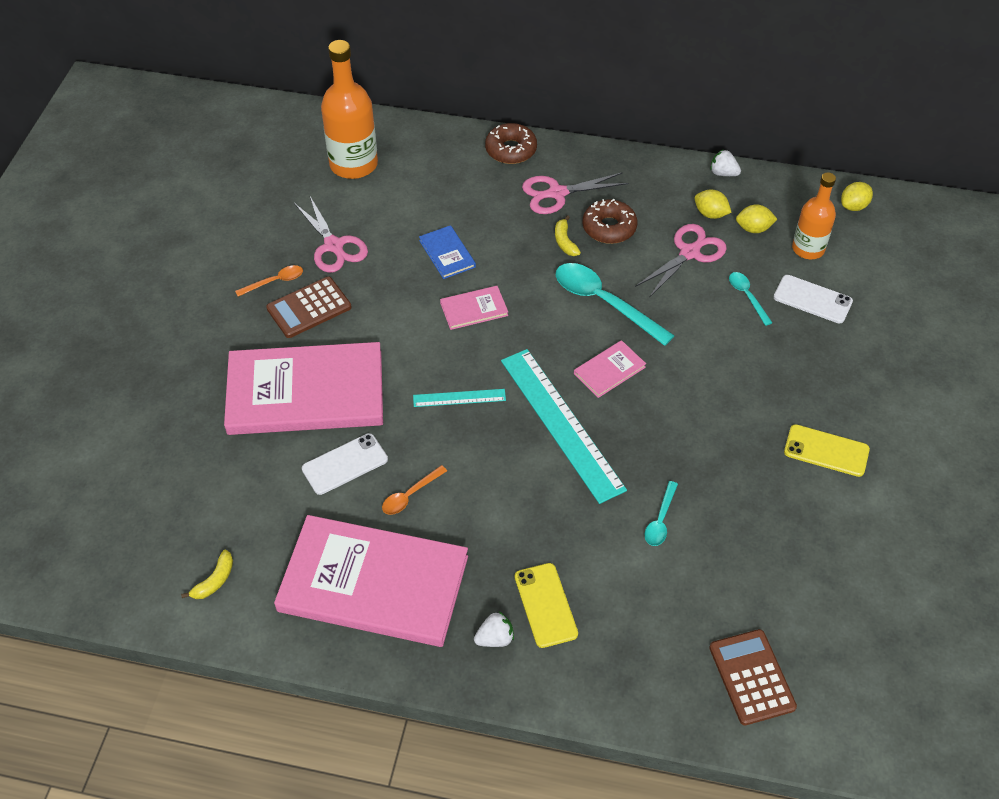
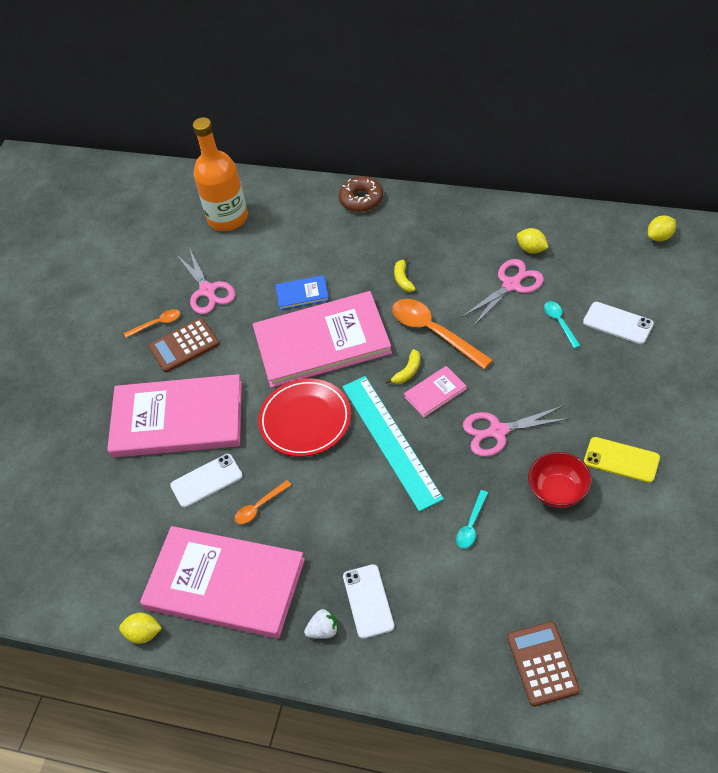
camera: 10 degrees right, 0 degrees up
(215, 580) = (95, 583): yellow banana -> yellow banana (408, 372)
(447, 253) = (302, 294): blue book -> blue book turned 75 degrees counterclockwise
(459, 398) = (305, 420): turquoise ruler -> red plate
(474, 309) = (322, 342): pink book -> pink book, size x2.40
(545, 605) = (368, 601): yellow phone -> white phone
(556, 194) = (398, 237): pink scissors -> pink scissors (497, 432)
(604, 302) = (434, 332): turquoise spoon -> orange spoon
(609, 228) = (442, 265): brown donut -> none
(723, 173) = (545, 212): white strawberry -> none
(753, 229) = (569, 261): yellow lemon -> yellow lemon (143, 634)
(757, 484) = (558, 492): none -> red bowl
(808, 249) = (616, 277): orange bottle -> none

